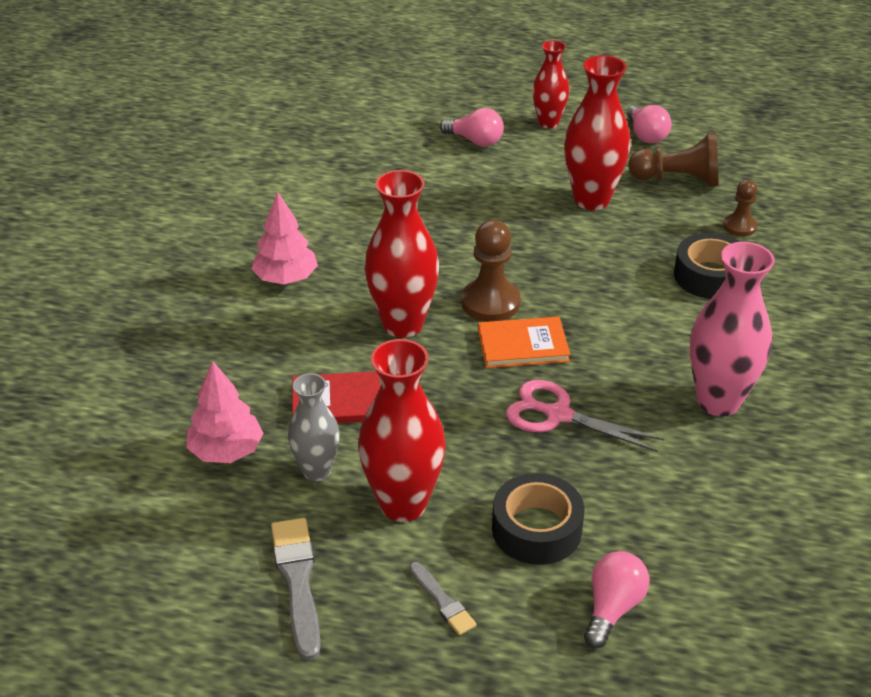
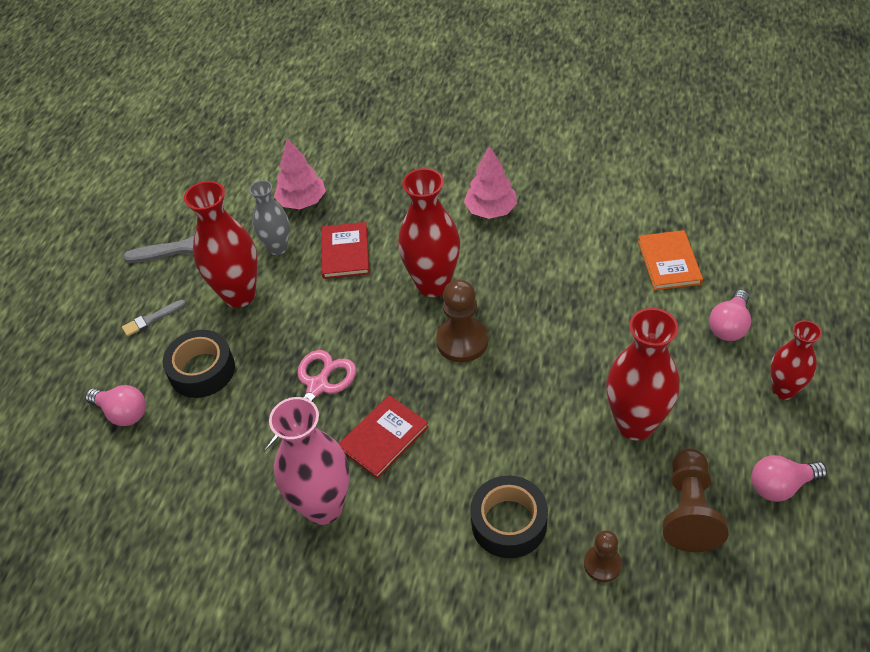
camera: 95 degrees right, 10 degrees up
(523, 345) = (405, 364): orange book -> orange book (669, 262)
(625, 359) = (383, 438): none -> red book

